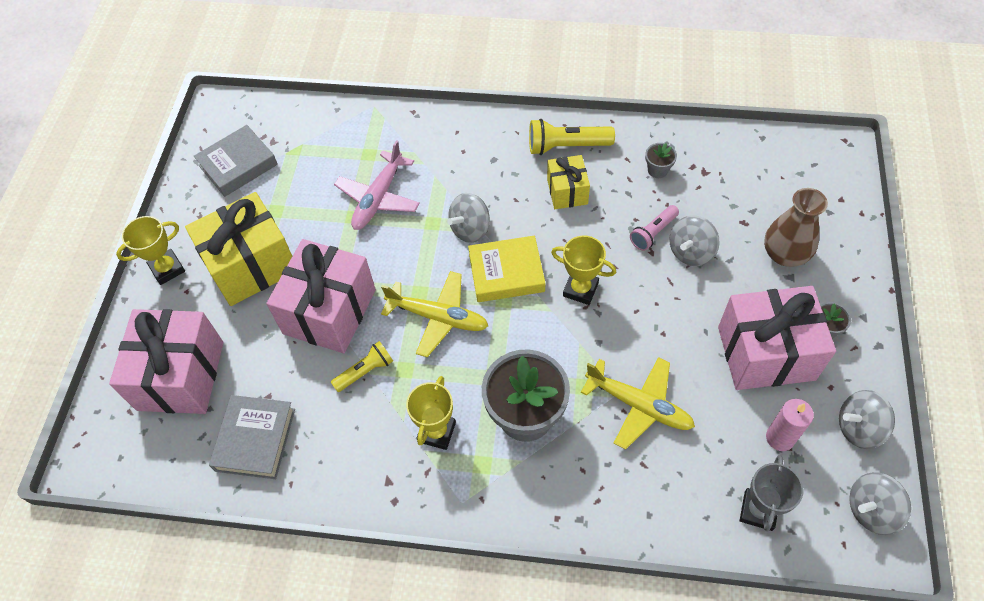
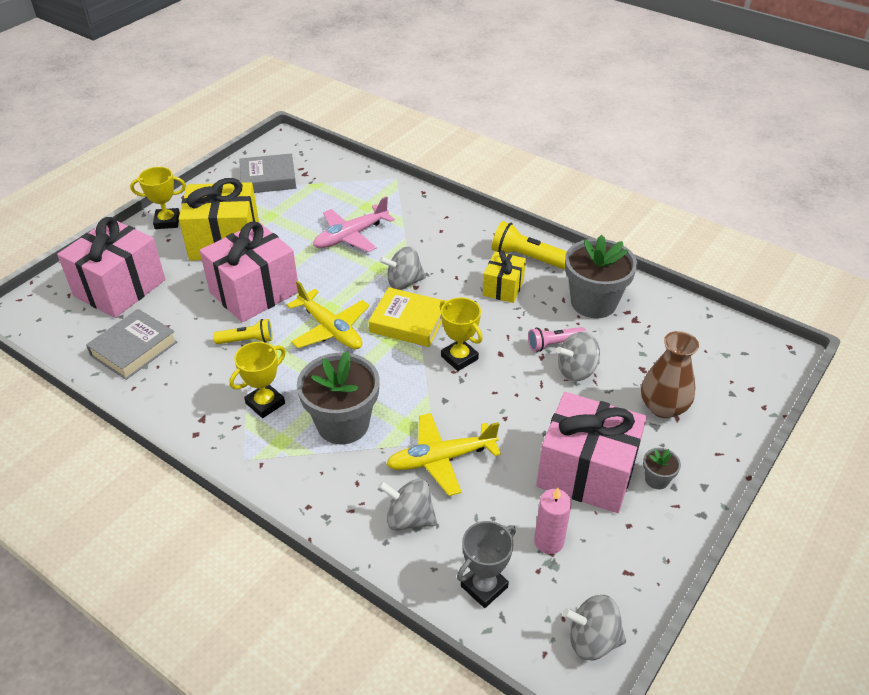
camera: 25 degrees right, 15 degrees down
(638, 405) = (441, 459): yellow plane -> yellow plane turned 105 degrees clockwise
(657, 170) = (593, 302): grey flower pot -> grey flower pot, size x2.31
(858, 428) = (631, 569): grey spinning top -> grey spinning top (409, 518)

